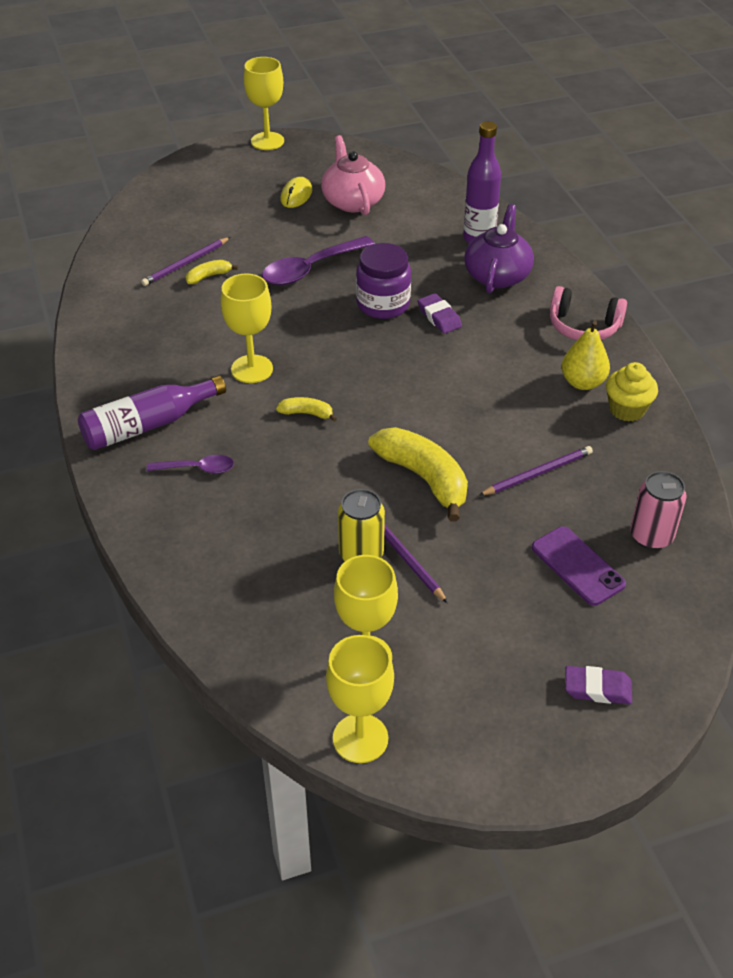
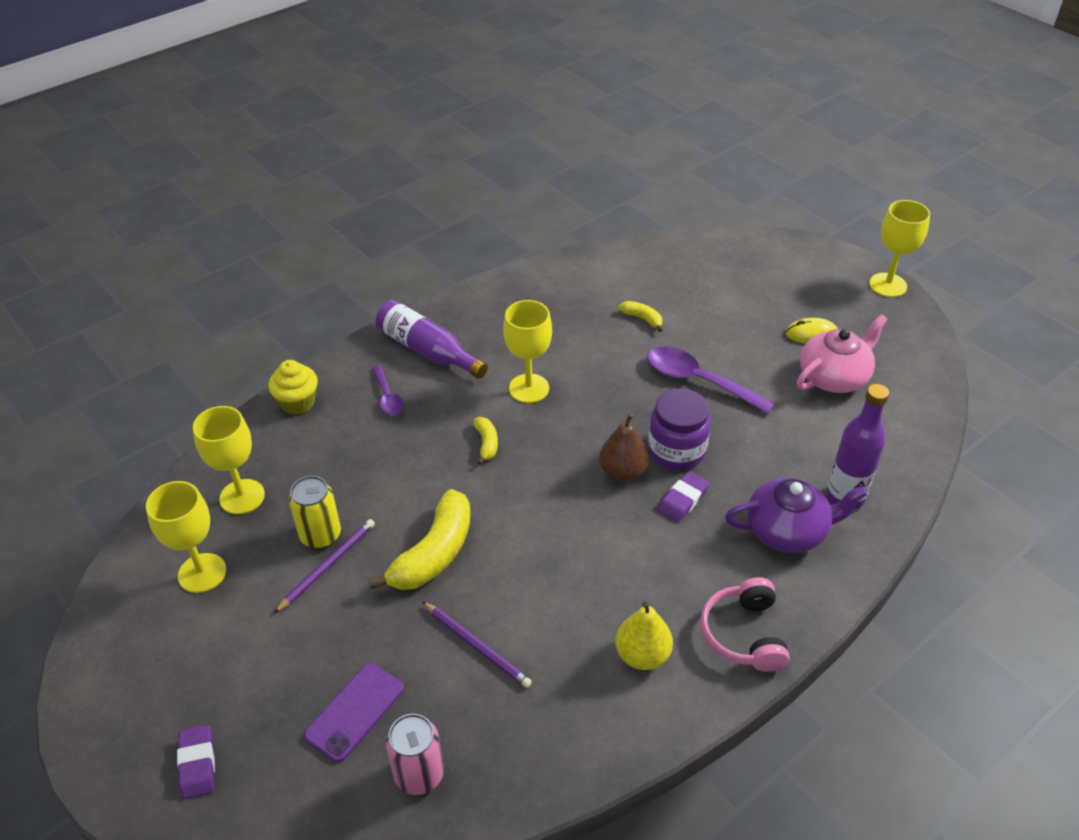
camera: 70 degrees right, 0 degrees up
(185, 263) = (651, 299): purple pencil -> none
(360, 738) = (116, 594): yellow goblet -> yellow goblet (242, 497)
(390, 340) = (622, 472): none -> brown pear
(627, 409) = (616, 709): yellow cupcake -> yellow cupcake (297, 402)

